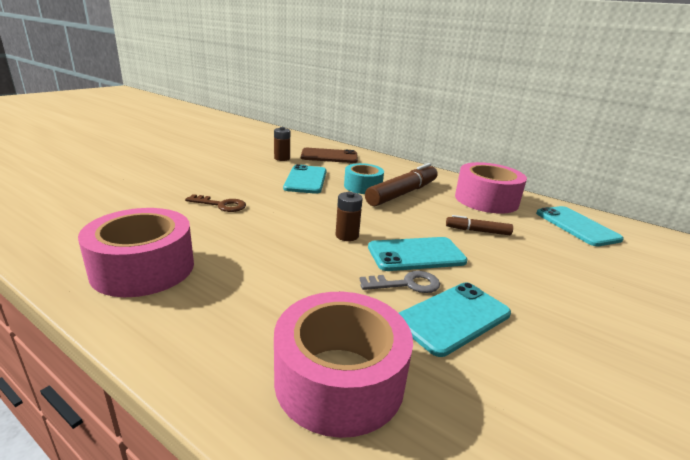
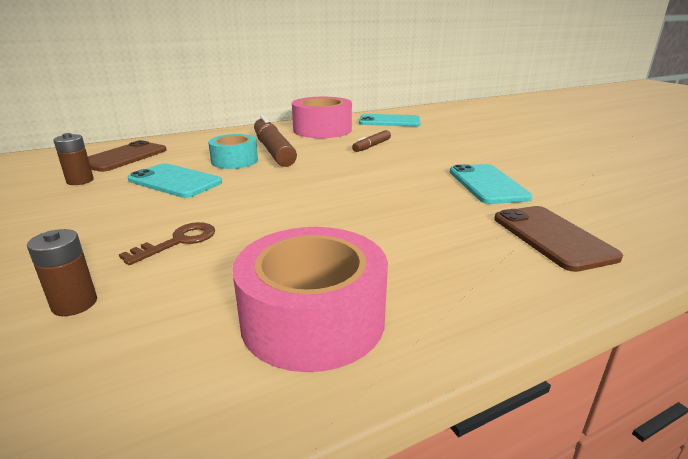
camera: 60 degrees left, 0 degrees up
(339, 379) = (552, 237): pink tape -> brown phone
(347, 236) = (336, 190): brown battery -> brown battery (74, 304)
(406, 284) = (436, 187): grey key -> none
(416, 254) = (393, 173): turquoise phone -> none

